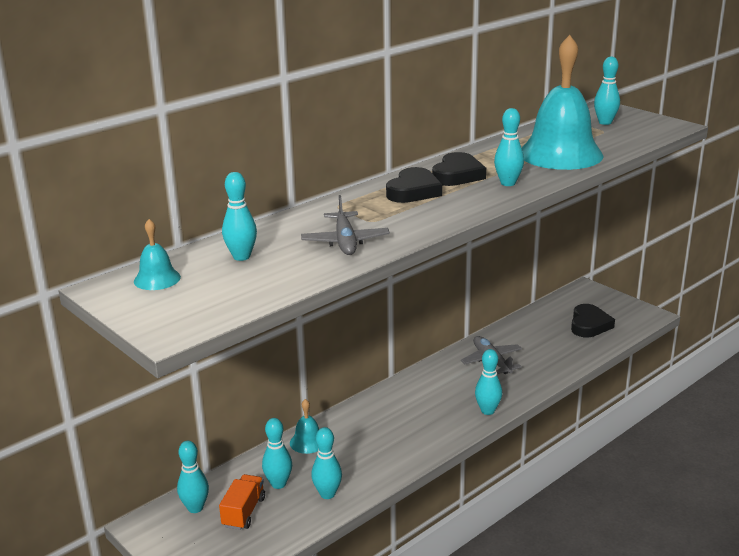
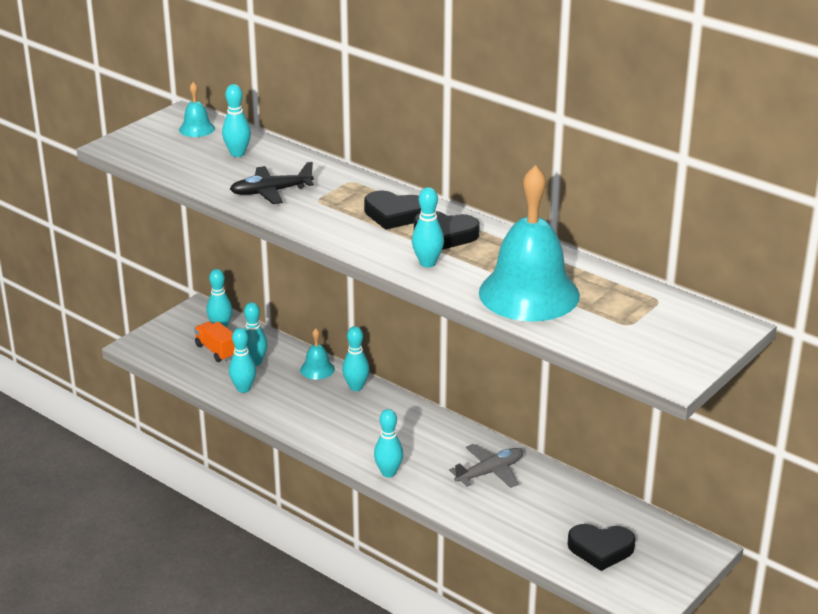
camera: 80 degrees right, 5 degrees up
(244, 512) = (217, 351): orange truck -> orange truck turned 135 degrees counterclockwise
(345, 241) = (271, 192): grey plane -> black plane
(605, 122) = (663, 326): turquoise bowling pin -> turquoise bowling pin (356, 387)

